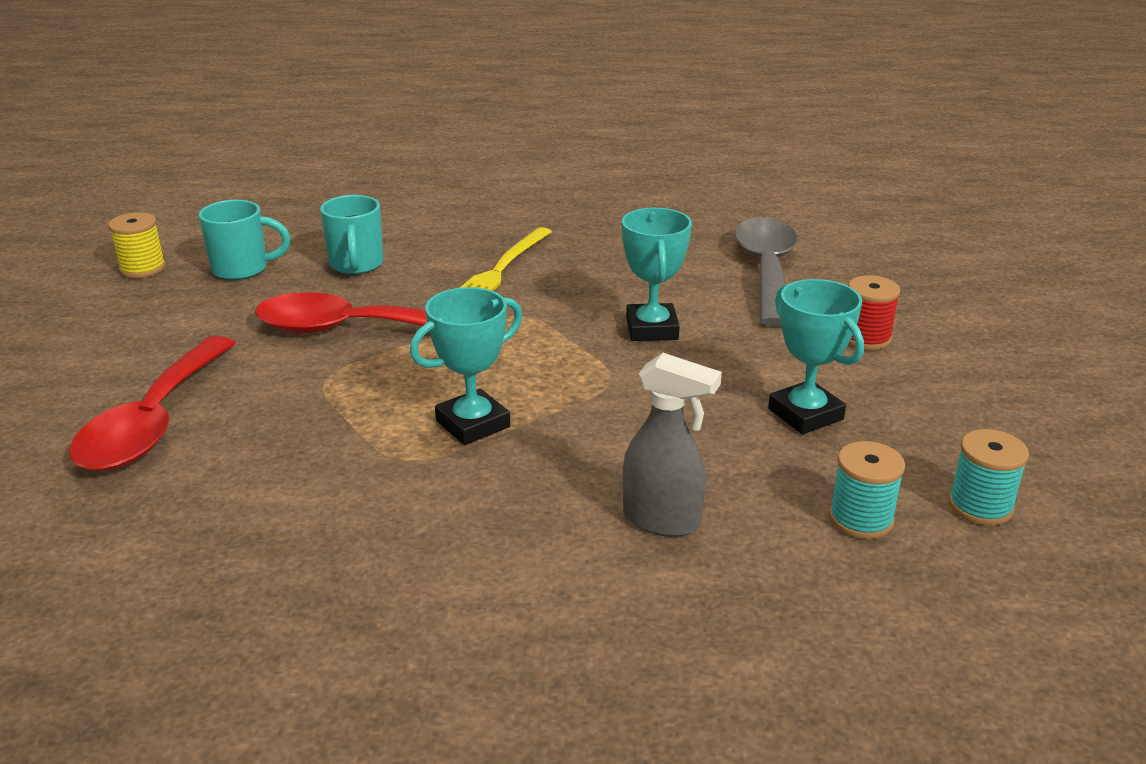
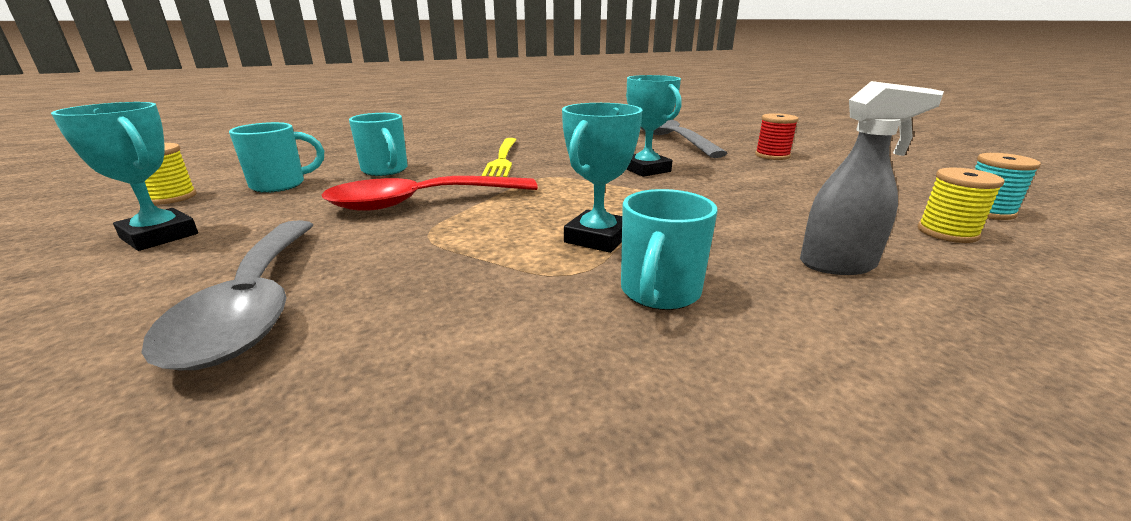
camera: 25 degrees left, 5 degrees down
(153, 422) = (254, 304): red spoon -> grey spoon
(455, 500) = (659, 293): none -> turquoise mug
(805, 414) = (808, 190): turquoise trophy -> turquoise trophy (160, 236)
(861, 519) = (947, 233): turquoise spool -> yellow spool

